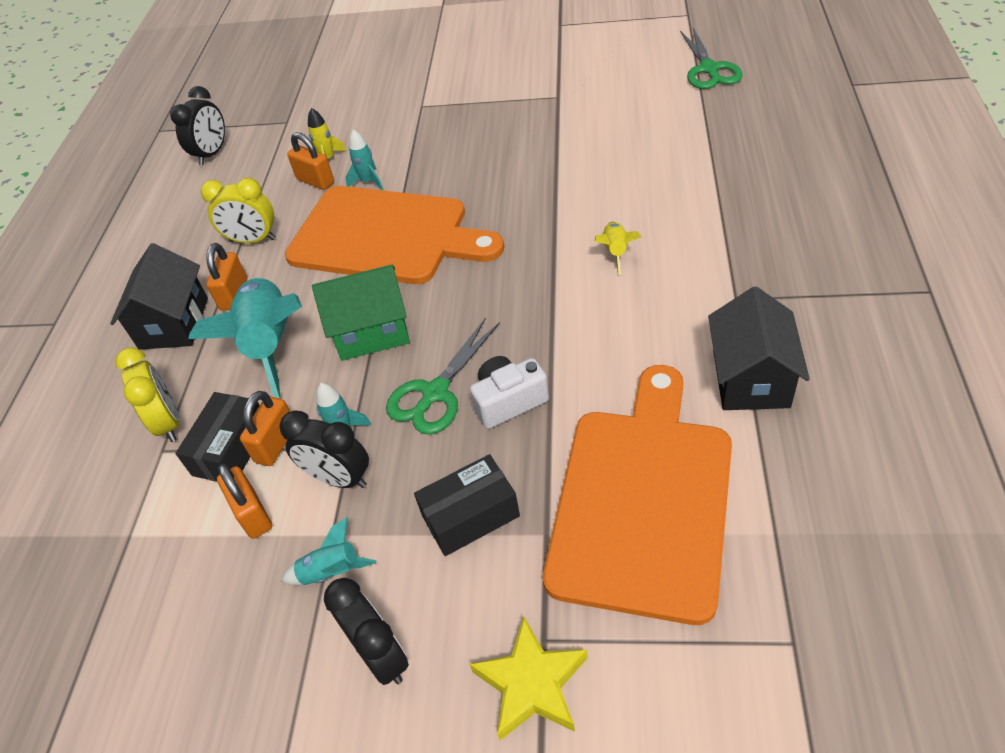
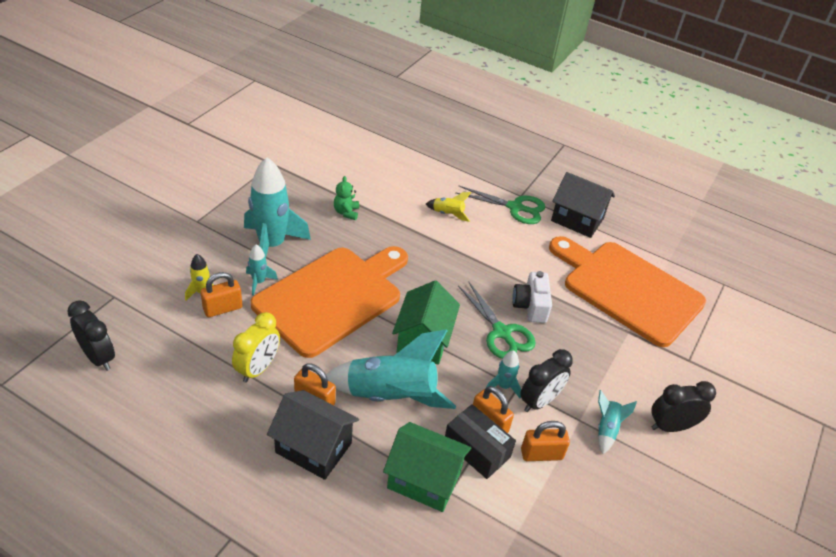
camera: 75 degrees left, 5 degrees down
(169, 422) = (424, 480): yellow clock -> green house
(428, 162) = (272, 245): none -> turquoise rocket
(470, 515) = (601, 355): black box -> none
(531, 179) = (346, 212): none -> green teddy bear
(532, 684) = (710, 374): yellow star -> none
(709, 69) = (322, 104): green scissors -> green scissors (515, 207)

